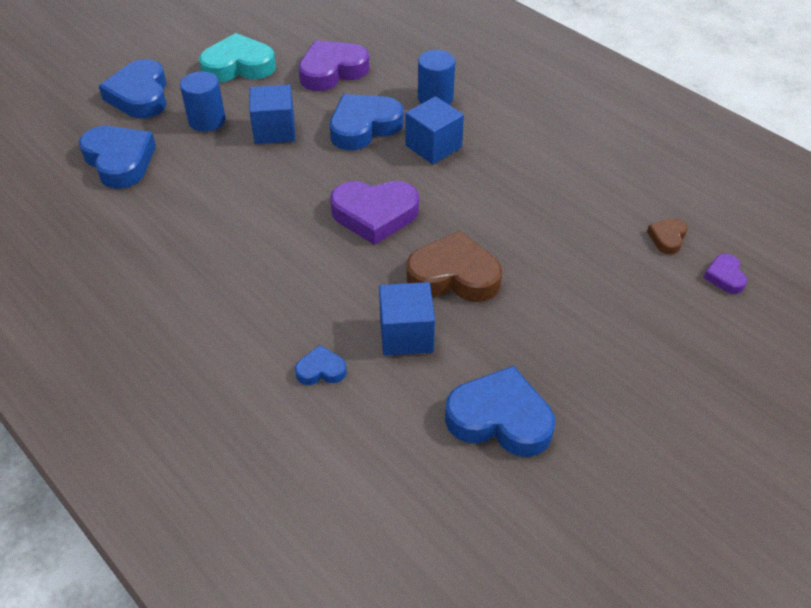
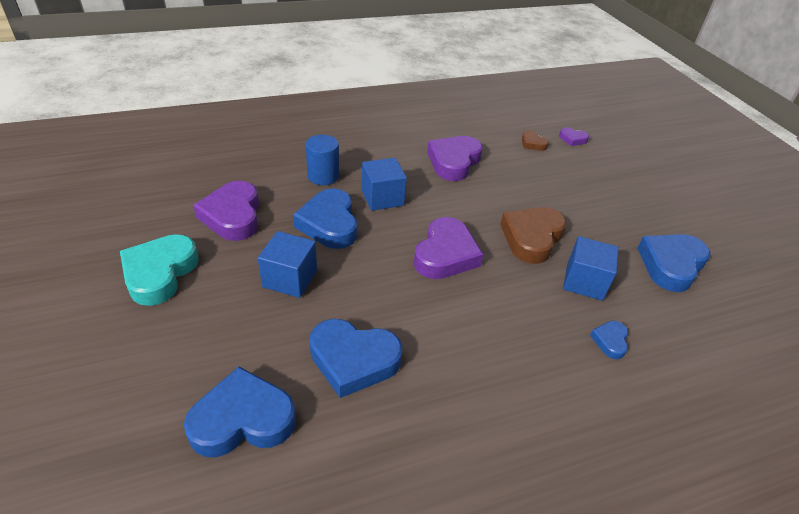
camera: 70 degrees left, 5 degrees down
(140, 96) = (132, 370): blue heart -> blue heart (353, 360)
(207, 121) = (232, 323): blue cylinder -> none
(551, 179) = (453, 162): none -> purple heart

